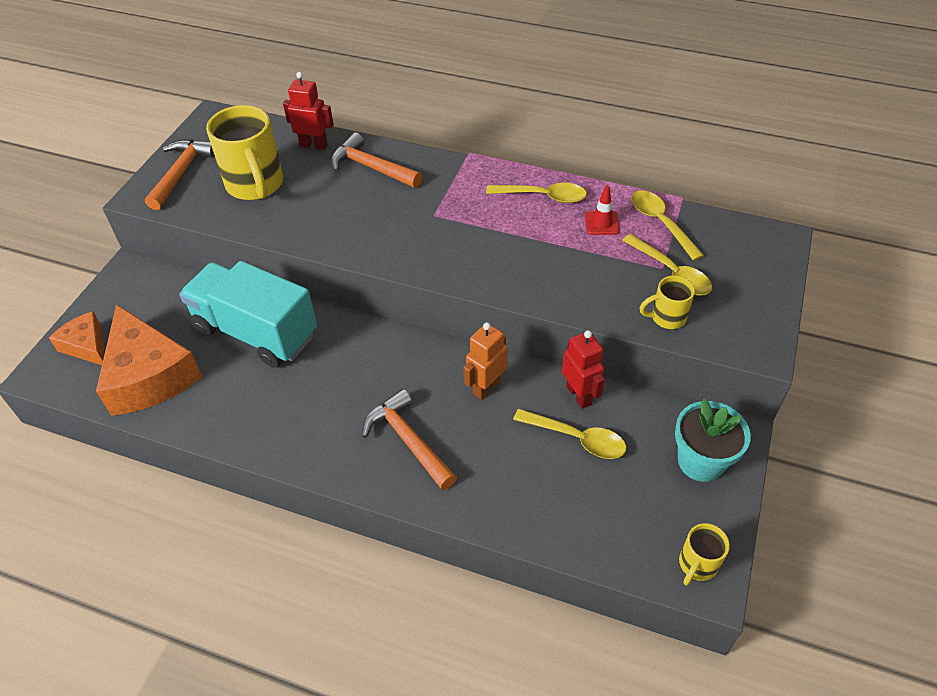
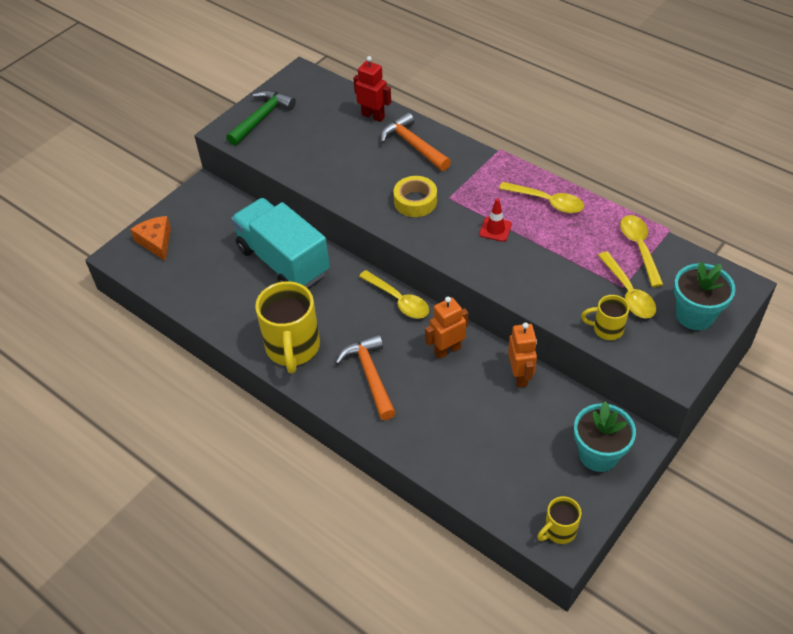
camera: 20 degrees right, 0 degrees up
(149, 375) = (194, 276): orange cheese -> none
(181, 173) = (261, 118): orange hammer -> green hammer
(255, 185) = (315, 141): yellow mug -> yellow mug (293, 348)
(397, 227) = (415, 201): none -> yellow tape
(577, 438) = (504, 409): yellow spoon -> yellow spoon (398, 300)
(579, 395) = (520, 376): red robot -> orange robot
(601, 223) = (587, 236): red traffic cone -> red traffic cone (495, 229)
(750, 280) = (695, 315): none -> turquoise flower pot

